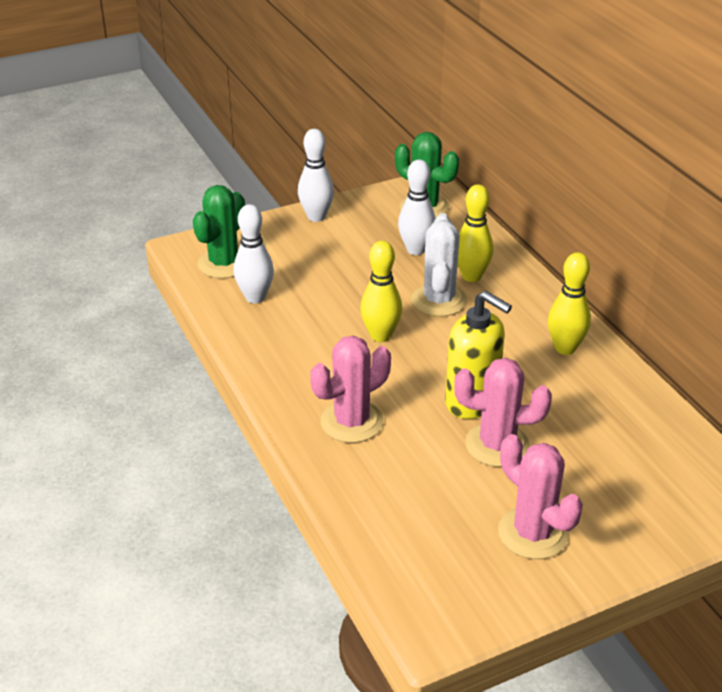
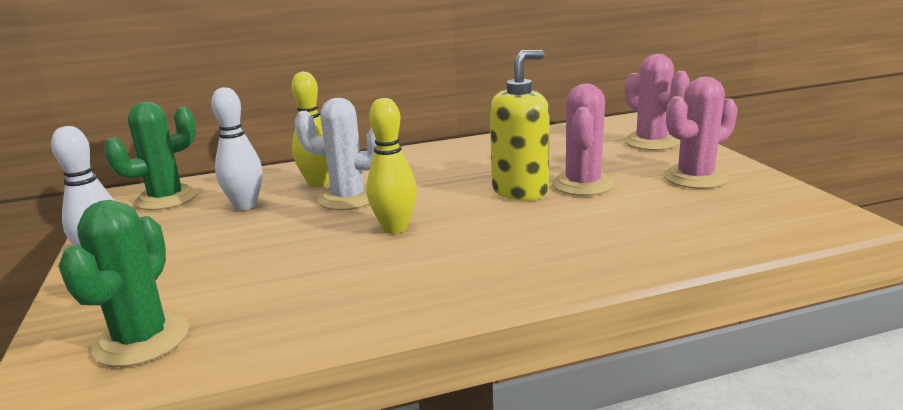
camera: 80 degrees left, 15 degrees down
(224, 263) = (142, 340): green cactus -> green cactus turned 60 degrees clockwise
(255, 297) = (258, 310): white bowling pin -> none
(351, 422) = (547, 248): pink cactus -> pink cactus (651, 142)
(565, 348) = (451, 155): yellow bowling pin -> none

